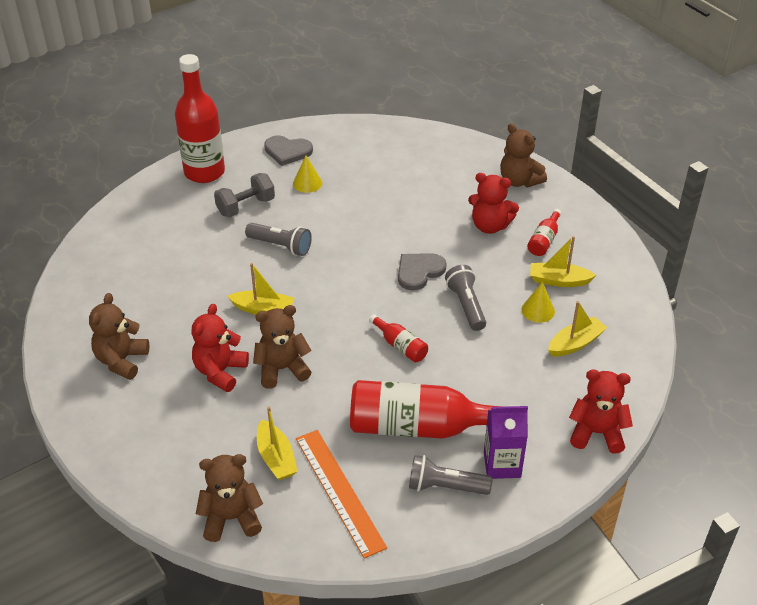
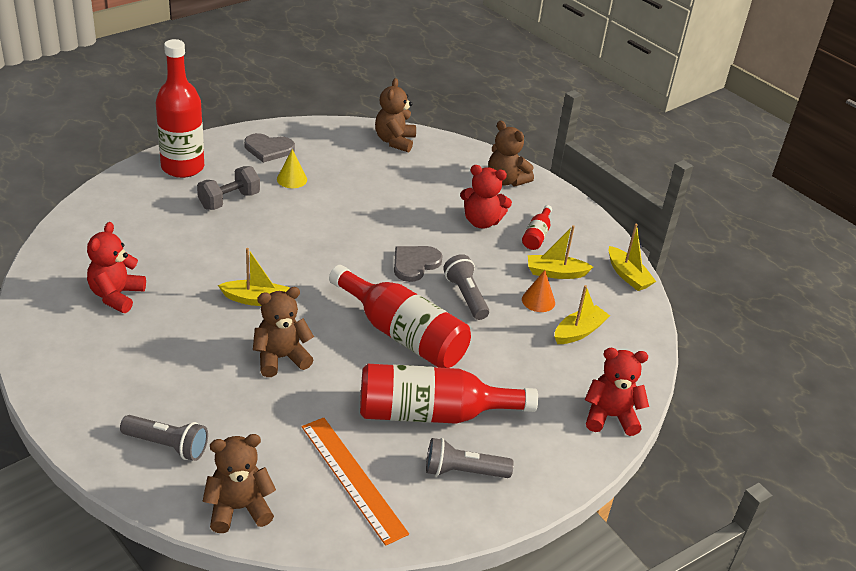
camera: 10 degrees left, 5 degrees down
(121, 360) = (106, 351): brown teddy bear -> brown teddy bear (395, 141)
(220, 372) = (215, 361): red teddy bear -> red teddy bear (116, 295)
(276, 457) = (282, 446): yellow boat -> yellow boat (627, 275)
(280, 246) = (269, 239): grey flashlight -> grey flashlight (167, 445)
(400, 346) = (403, 335): red bottle -> red bottle, size x2.21
(502, 464) = (519, 449): purple carton -> none
(538, 310) = (538, 301): yellow cone -> orange cone

